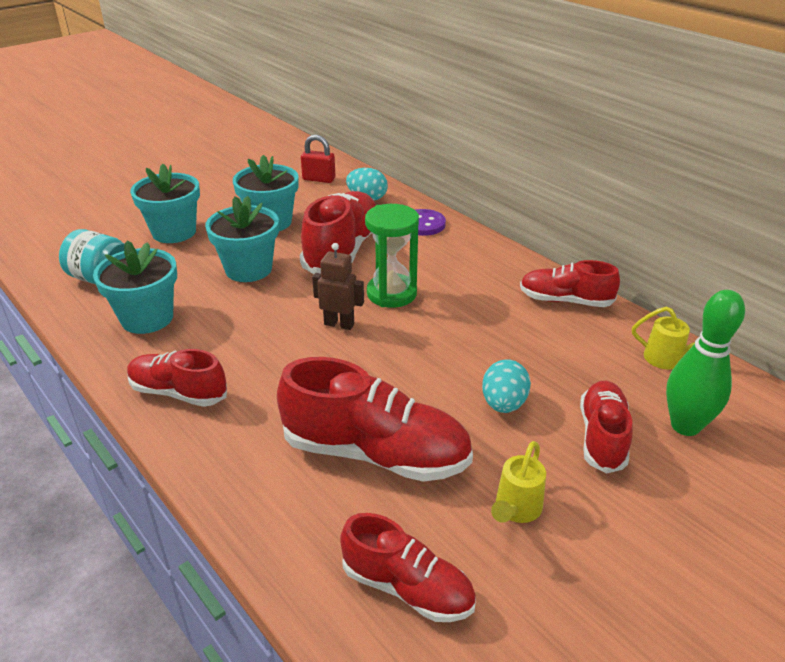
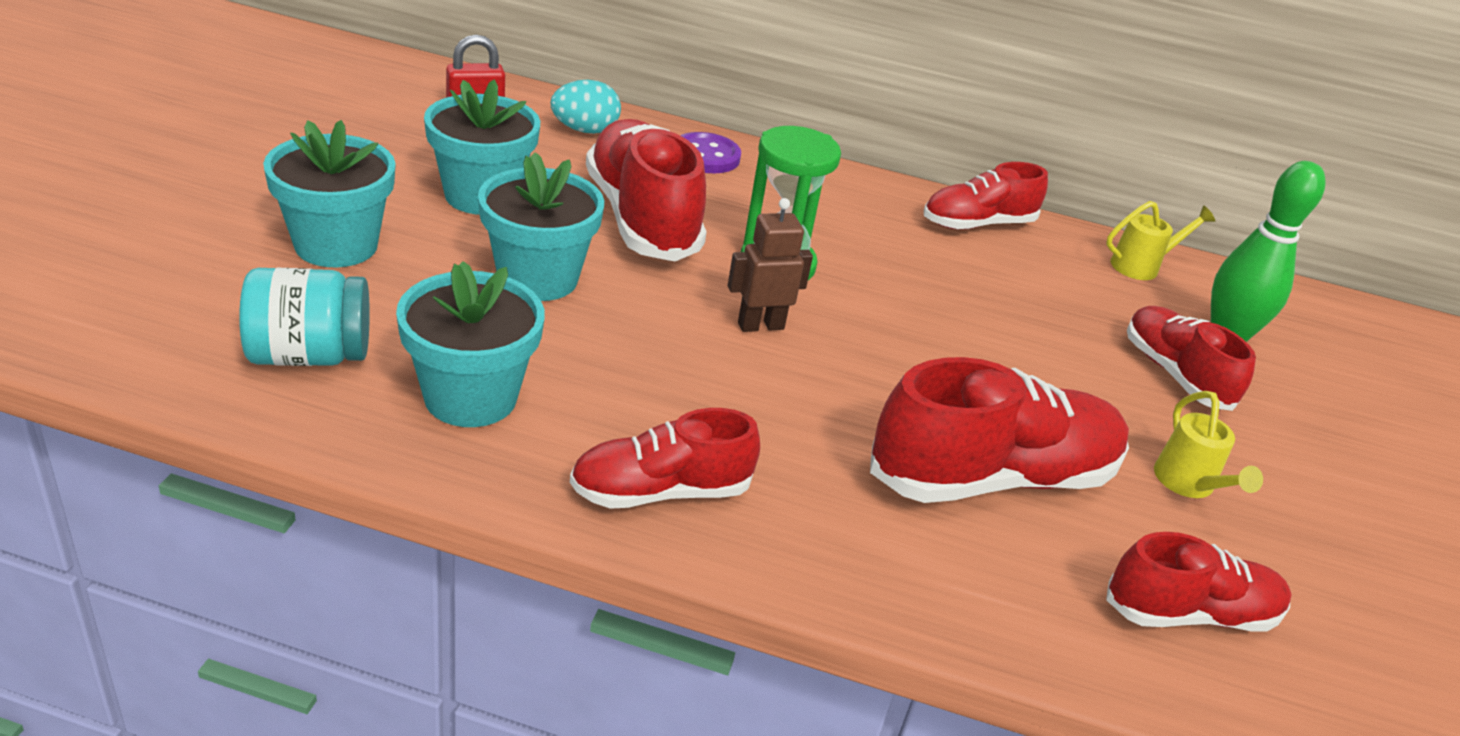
camera: 40 degrees left, 0 degrees up
(503, 404) = (1052, 370): turquoise egg -> none

